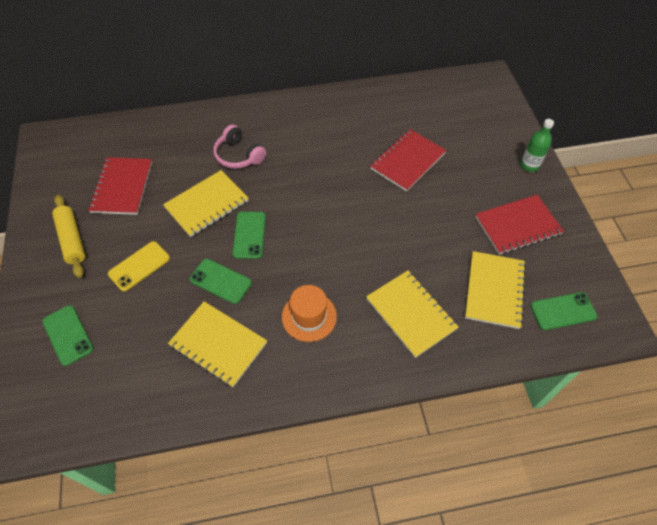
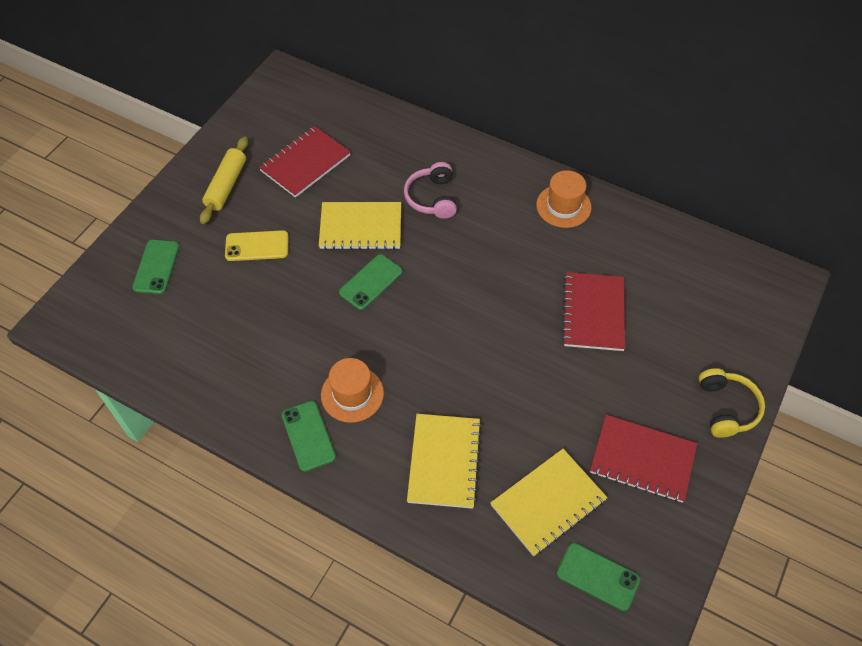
camera: 40 degrees right, 0 degrees up
(218, 344) = (257, 361): yellow notebook -> none
(220, 281) = (308, 307): green phone -> green phone (308, 436)
(328, 110) = (563, 206): none -> orange hat
(407, 161) = (593, 313): red notebook -> red notebook turned 75 degrees counterclockwise
(529, 165) = (726, 408): green bottle -> yellow headphones

